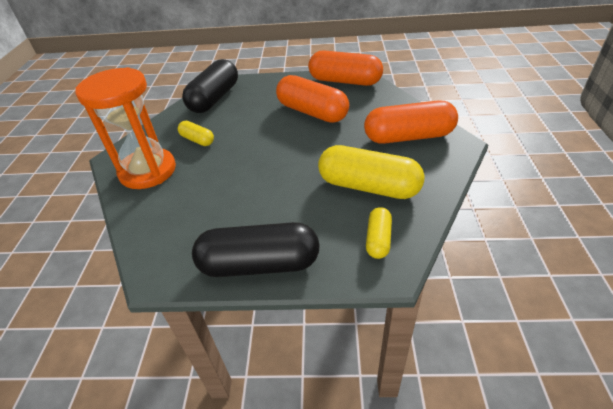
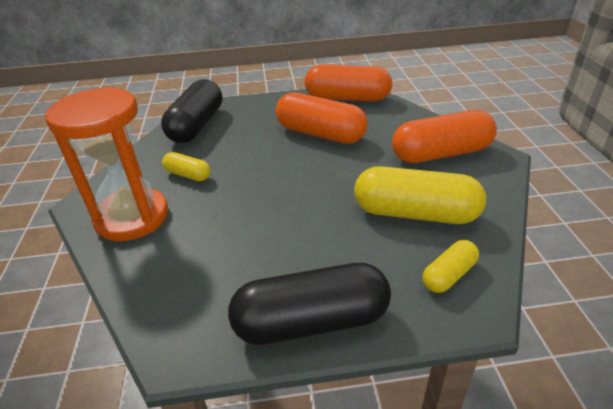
camera: 10 degrees left, 5 degrees down
(378, 239) = (448, 275): yellow capsule -> yellow capsule turned 45 degrees clockwise

